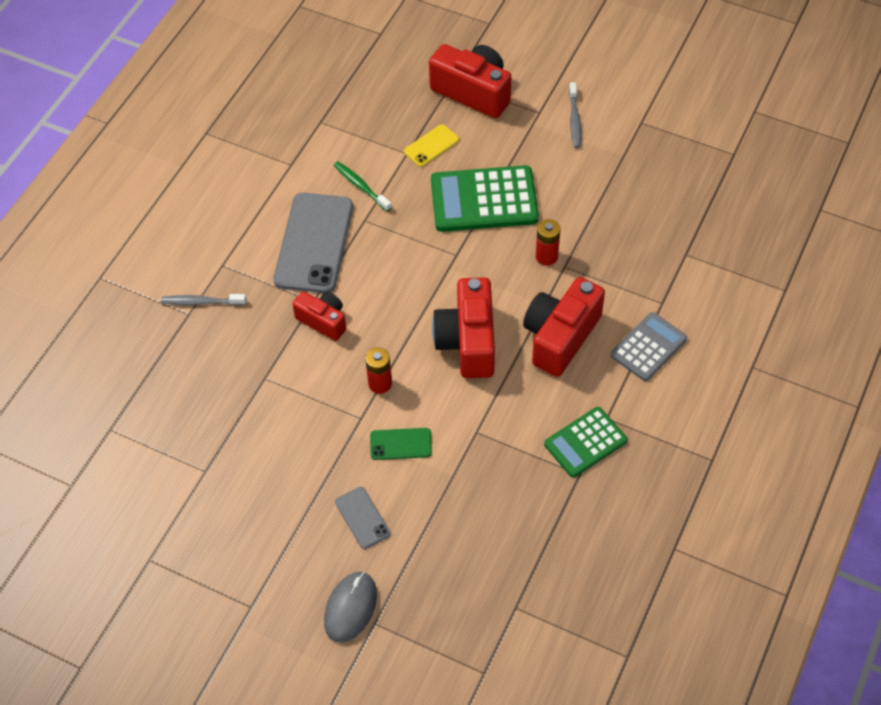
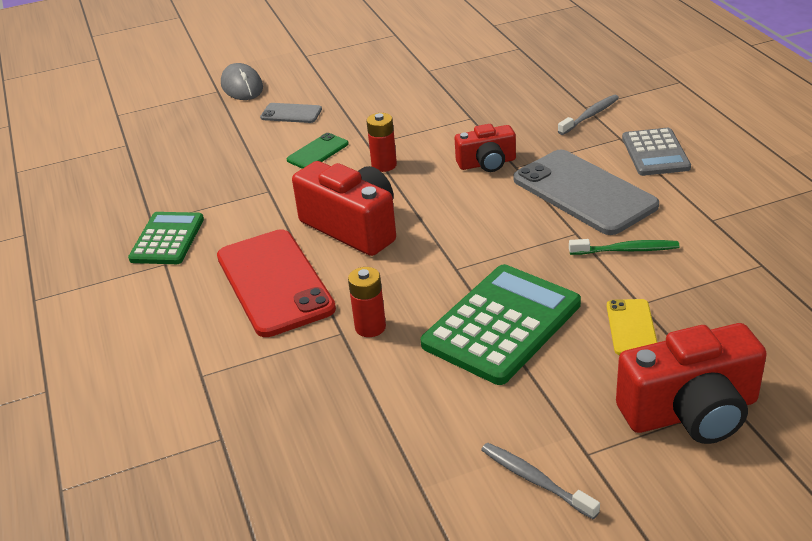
camera: 135 degrees right, 20 degrees down
(560, 337) = (274, 282): red camera -> red phone
(648, 347) = (177, 332): grey calculator -> grey calculator (655, 153)

